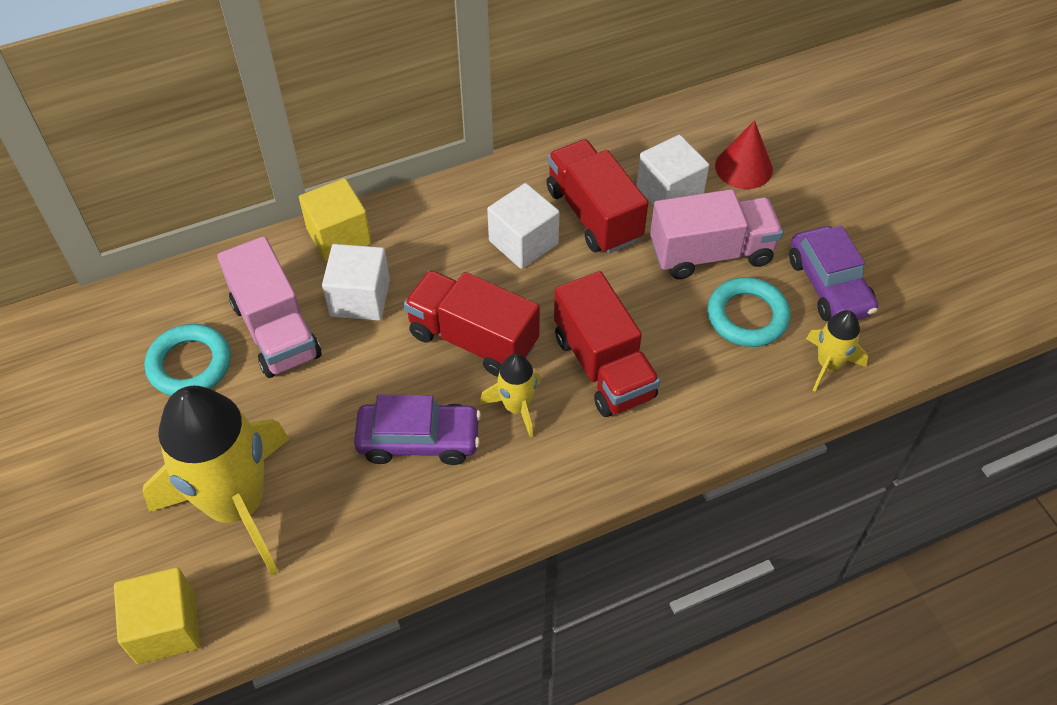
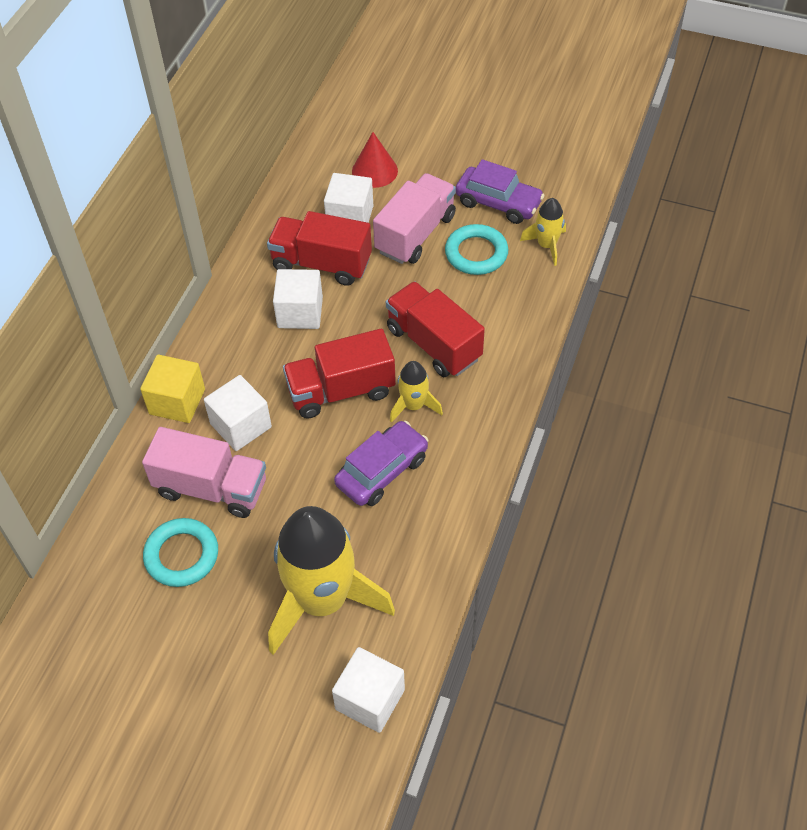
camera: 45 degrees left, 0 degrees up
(166, 627) = (370, 699): yellow cube -> white cube
(603, 367) = (433, 344): red truck -> red truck turned 150 degrees counterclockwise

